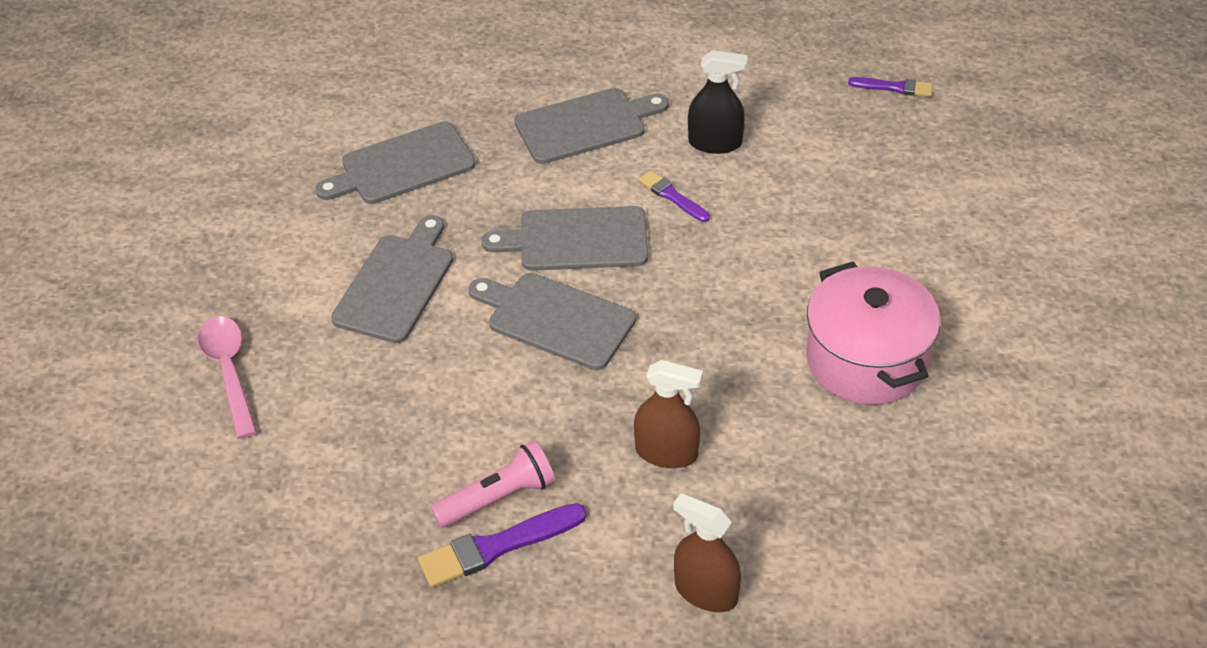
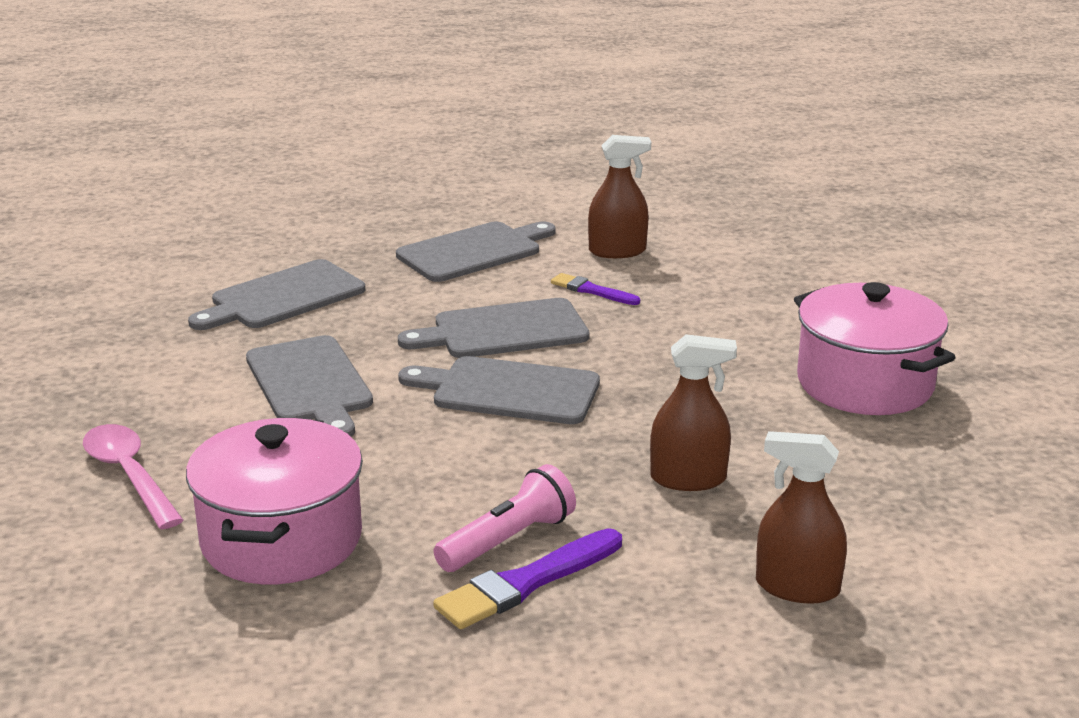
camera: 15 degrees left, 20 degrees down
(326, 465) = (281, 540): none -> pink pot
(396, 284) = (310, 384): grey cutting board -> grey cutting board turned 150 degrees clockwise
(715, 143) = (617, 251): black spray bottle -> brown spray bottle
(894, 87) = (776, 200): purple brush -> none

